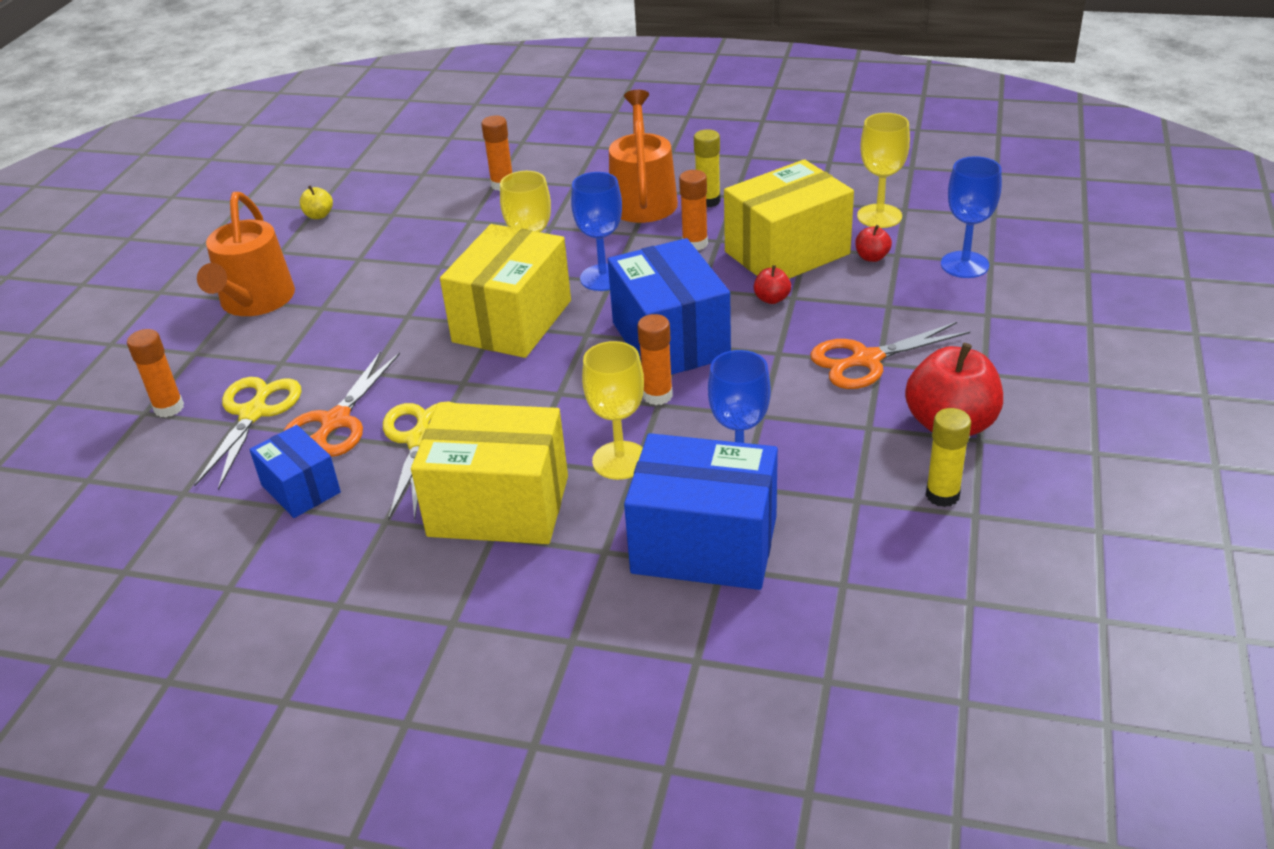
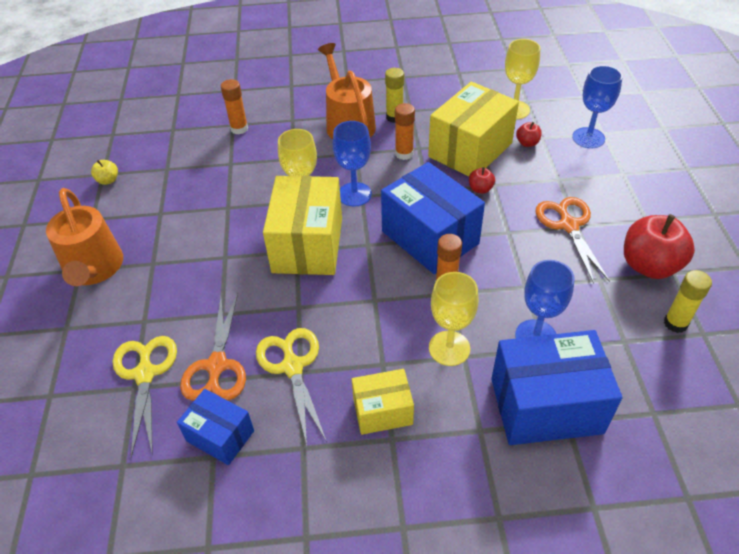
camera: 20 degrees left, 10 degrees up
(169, 408) = (69, 386): orange glue stick -> none
(498, 506) = (382, 411): yellow box -> yellow box, size x0.56
(866, 360) = (568, 225): orange scissors -> orange scissors turned 120 degrees clockwise

